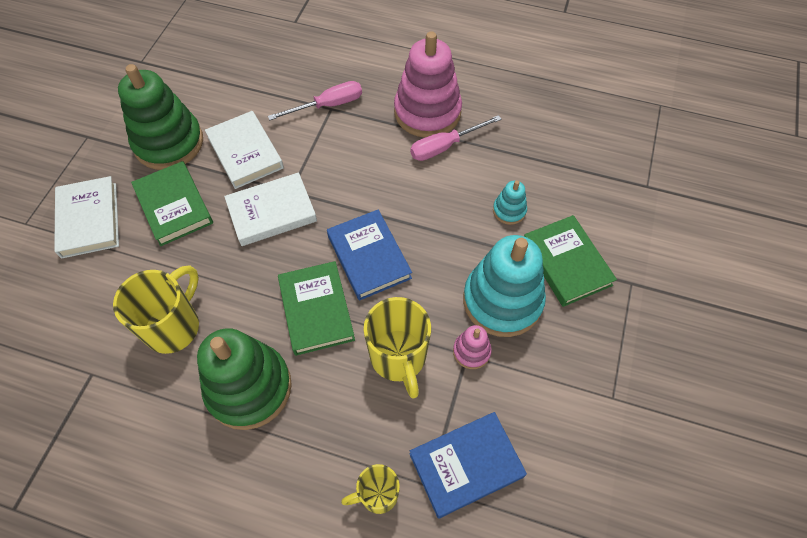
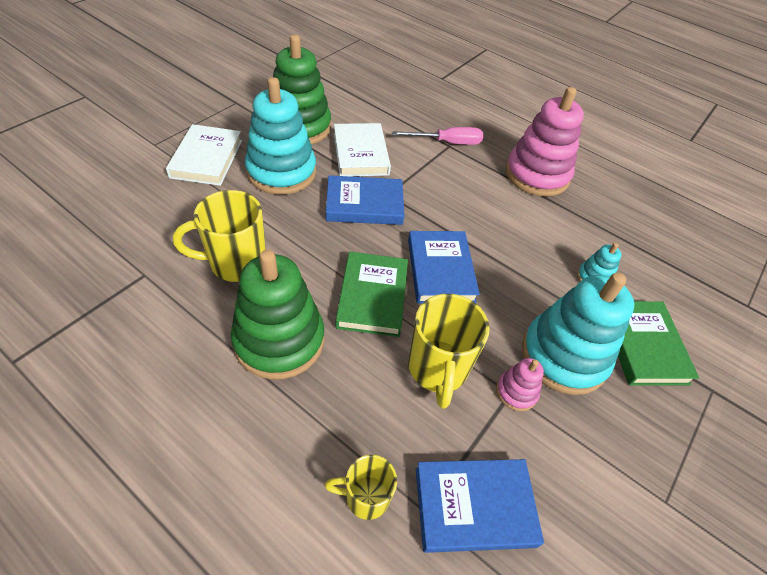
camera: 15 degrees right, 10 degrees down
(174, 206) = (281, 172): green book -> turquoise stacking toy
(174, 326) = (236, 263): yellow mug -> yellow mug turned 150 degrees counterclockwise
(272, 212) = (364, 204): white book -> blue book
(445, 146) = (545, 206): pink screwdriver -> none

